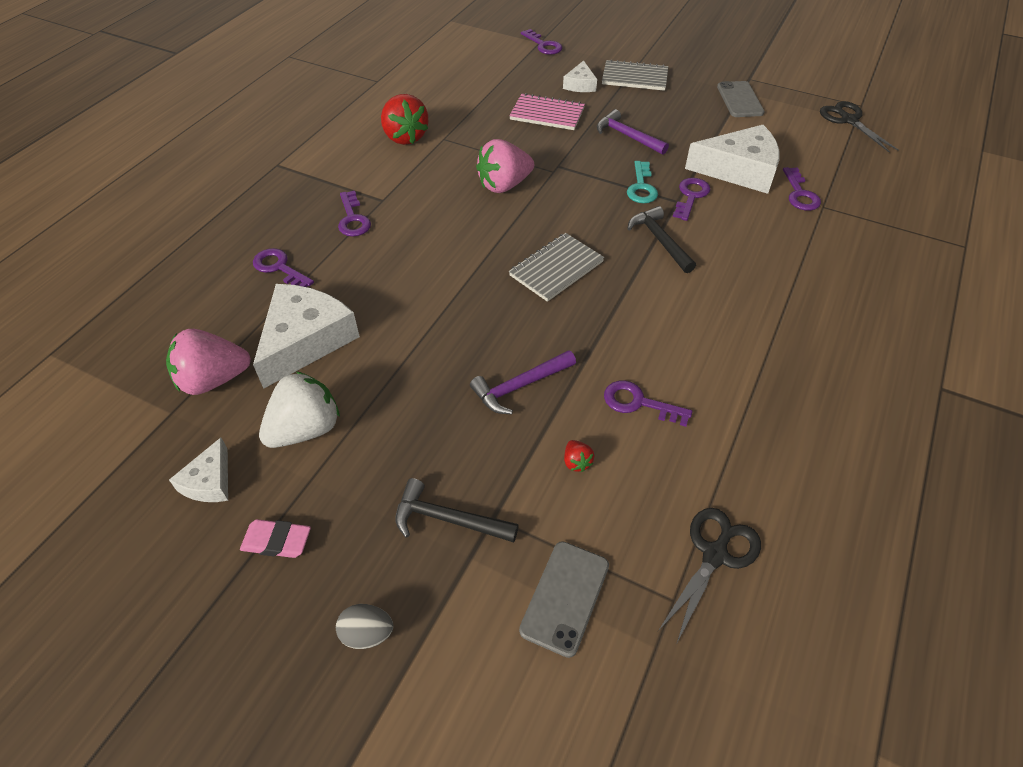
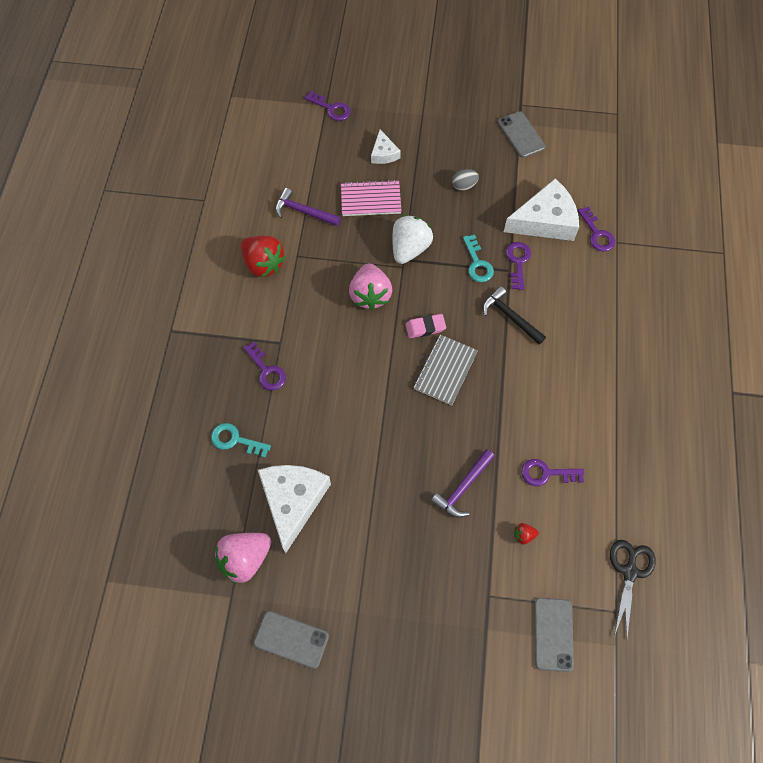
camera: 20 degrees left, 15 degrees up
(209, 481) = (291, 639): white cheese -> grey phone
(277, 541) = (360, 664): pink eraser -> pink eraser (425, 327)
(279, 268) = (235, 440): purple key -> turquoise key
(305, 429) = (334, 575): white strawberry -> white strawberry (409, 249)
(367, 634) = (448, 703): grey egg -> grey egg (464, 186)
(448, 519) = (461, 608): black hammer -> none
(504, 185) = (370, 295): pink strawberry -> pink strawberry turned 45 degrees counterclockwise
(576, 462) = (524, 535): red strawberry -> red strawberry turned 120 degrees clockwise
(627, 136) = (446, 207): purple hammer -> purple hammer (303, 212)
(634, 78) = (426, 131): grey notebook -> none
(849, 120) = (612, 135): black scissors -> none

